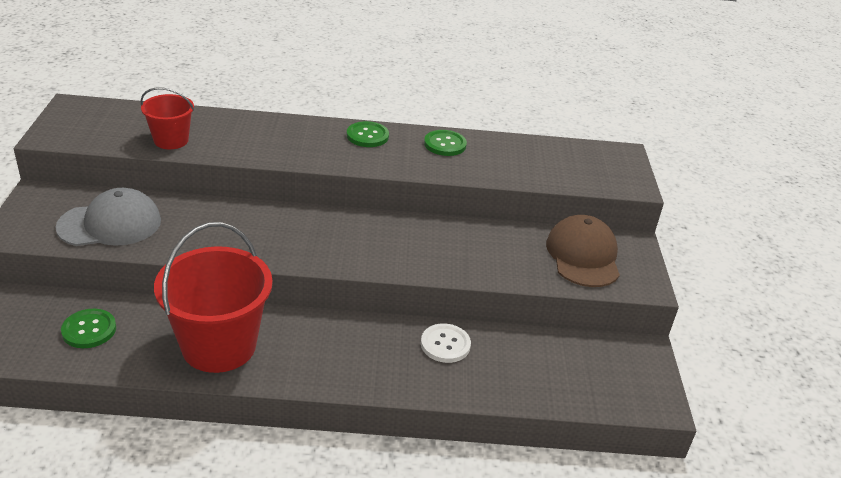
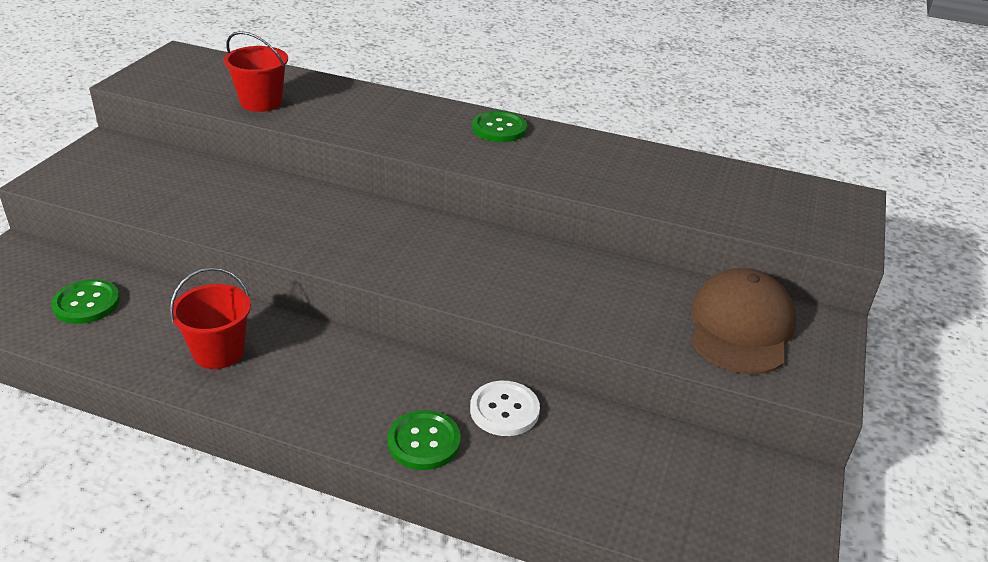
camera: 20 degrees right, 0 degrees up
(110, 224) = (158, 187): grey cap -> none
(219, 346) = (219, 352): red bucket -> red bucket, size x0.53
(445, 144) = (595, 152): green button -> green button (424, 442)

